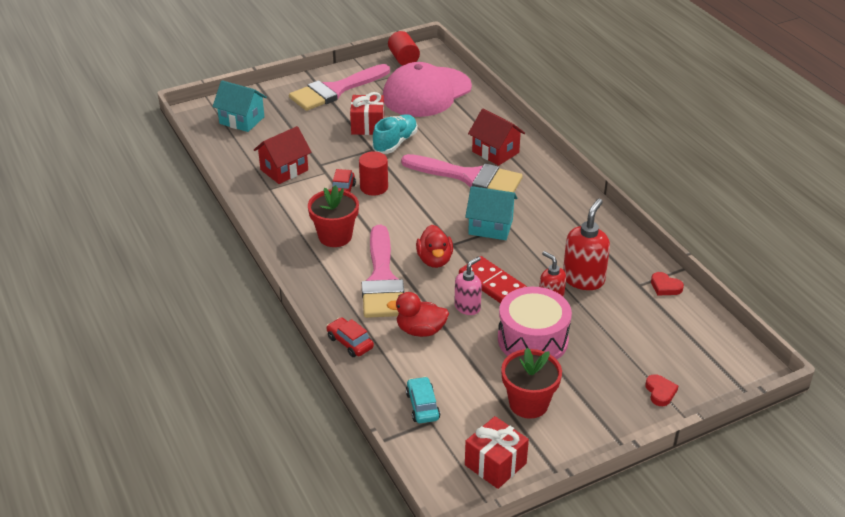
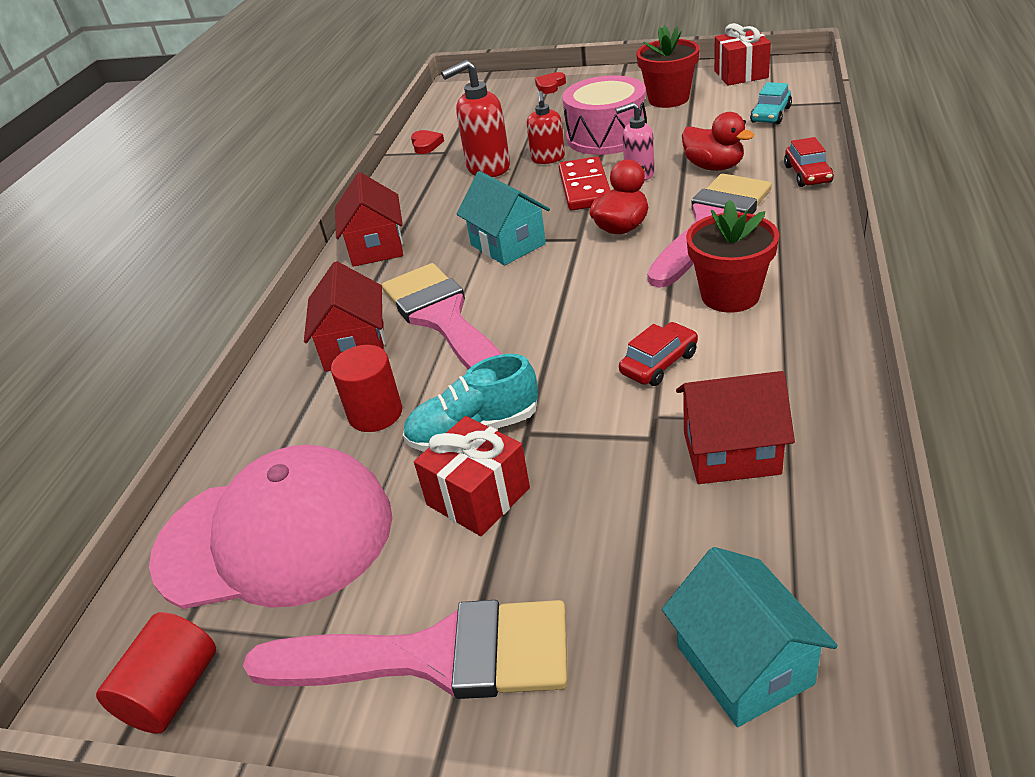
camera: 135 degrees left, 0 degrees up
(374, 187) = (599, 354): red cylinder -> red cylinder (375, 413)
(567, 200) = (376, 247): none -> red house

